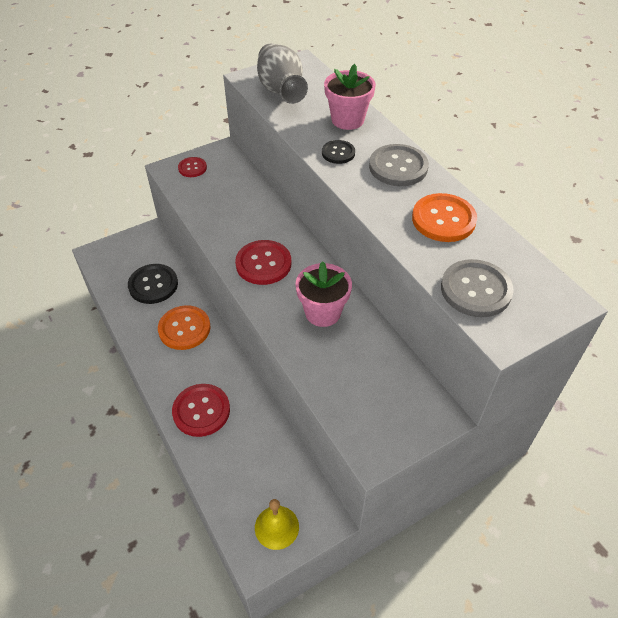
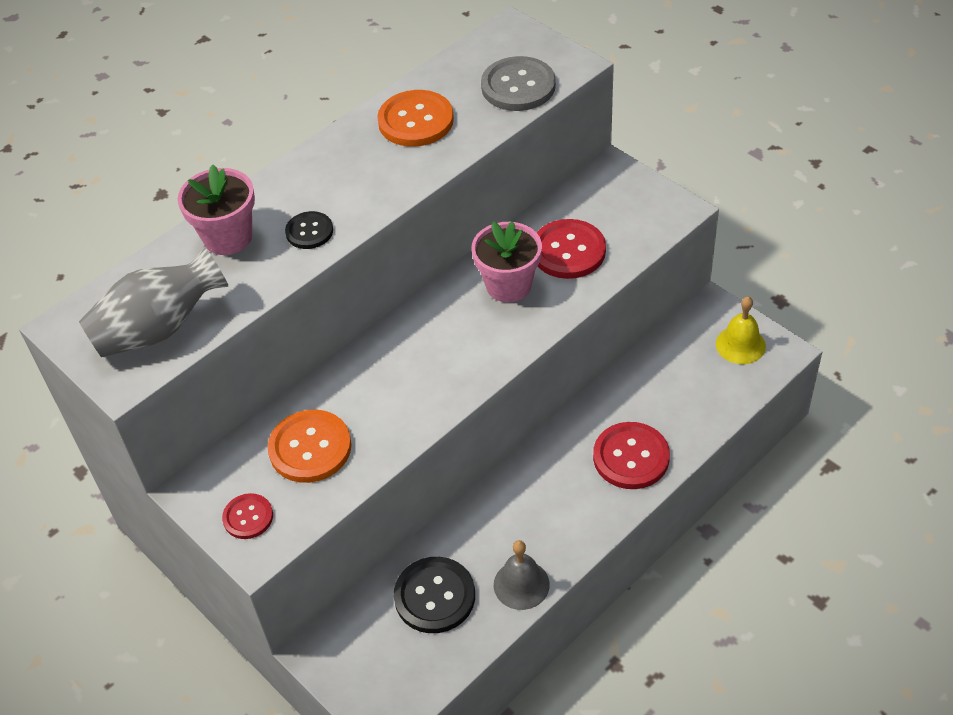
camera: 100 degrees left, 0 degrees up
(138, 326) = (521, 584): none -> grey bell
(184, 329) = (507, 522): orange button -> orange button (310, 448)
(263, 264) = (443, 363): red button -> red button (568, 251)
(398, 167) = (326, 171): grey button -> none

